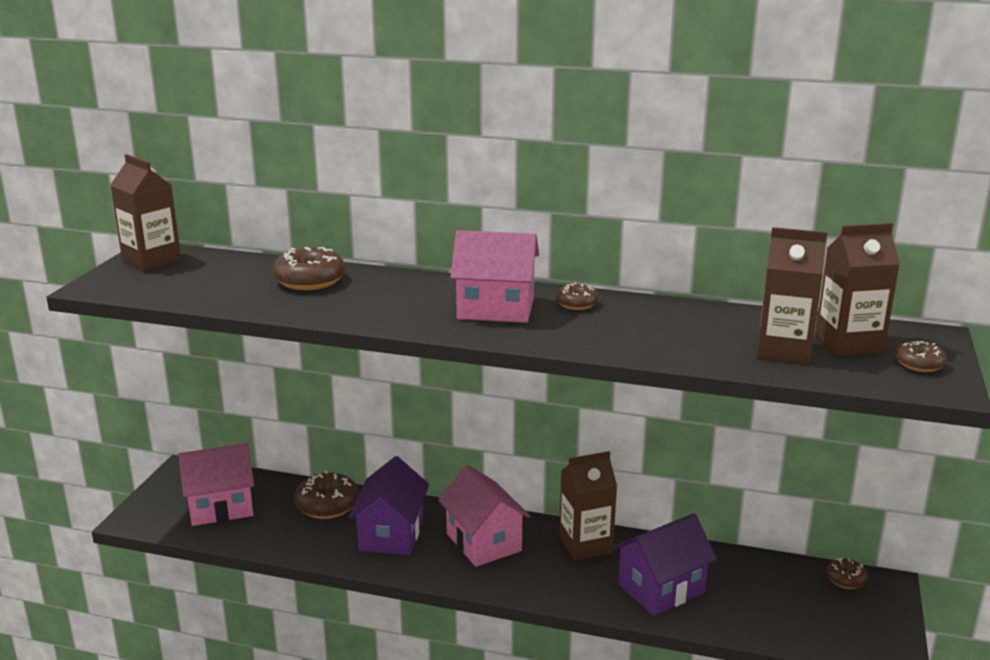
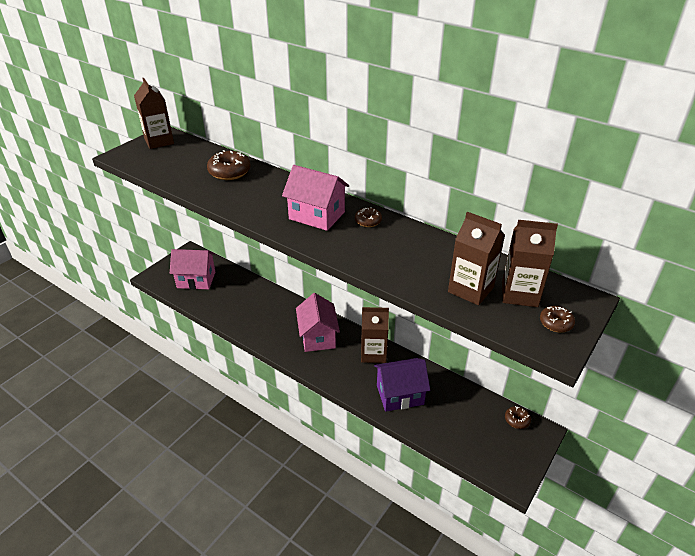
camera: 20 degrees right, 15 degrees up
(327, 505) = (249, 292): brown donut -> none
(391, 534) = (272, 319): purple house -> none

